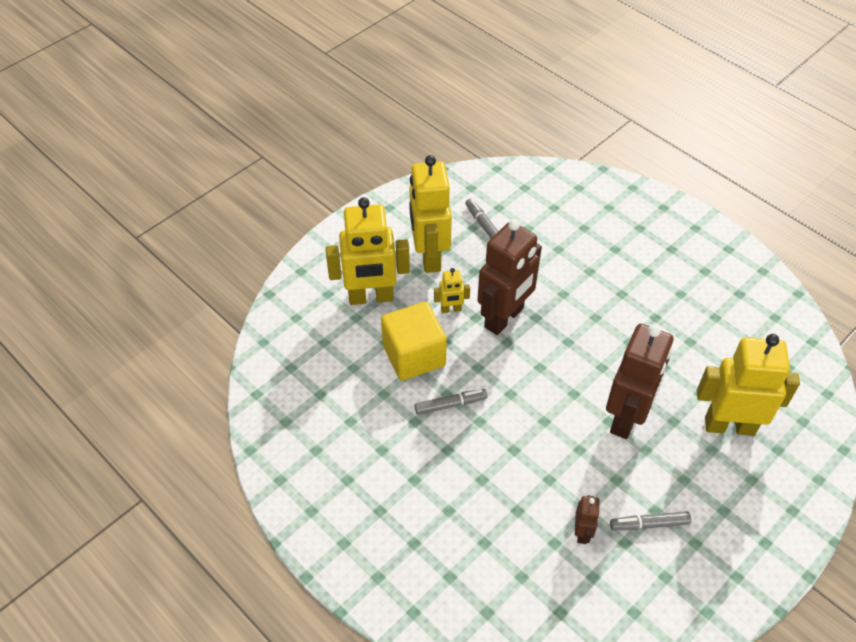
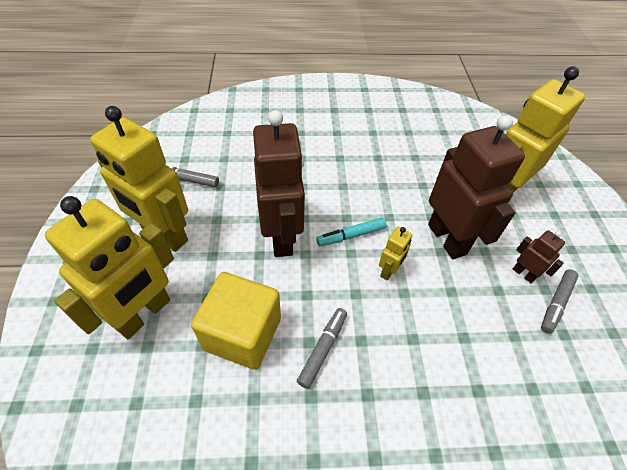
camera: 50 degrees left, 0 degrees up
(451, 309) = (231, 265): yellow robot -> yellow robot (389, 271)
(555, 356) = (351, 235): none -> turquoise marker
(582, 533) = (535, 357): brown robot -> brown robot (523, 274)

